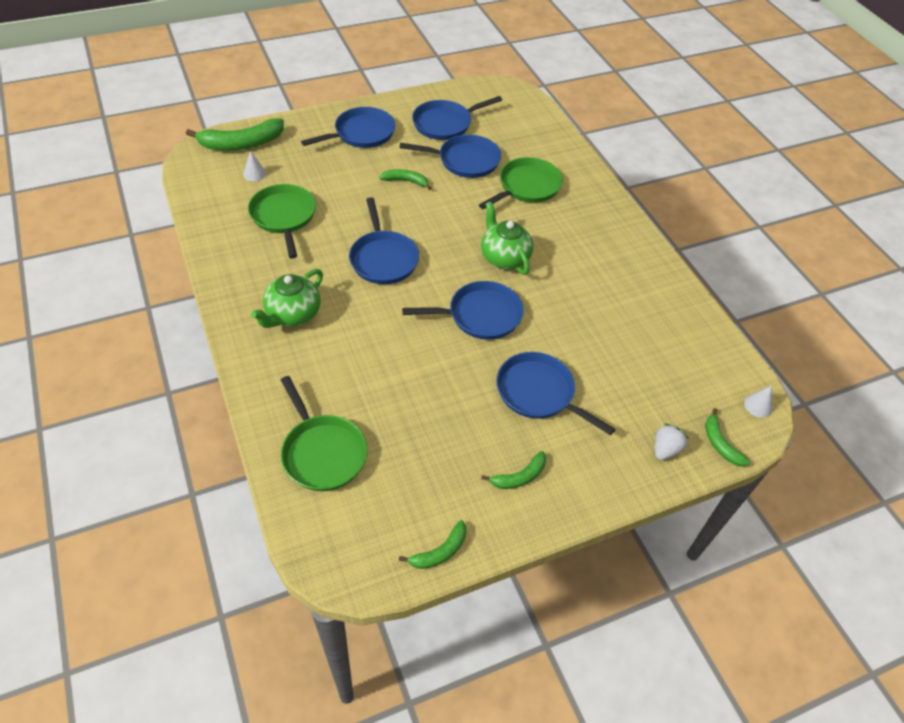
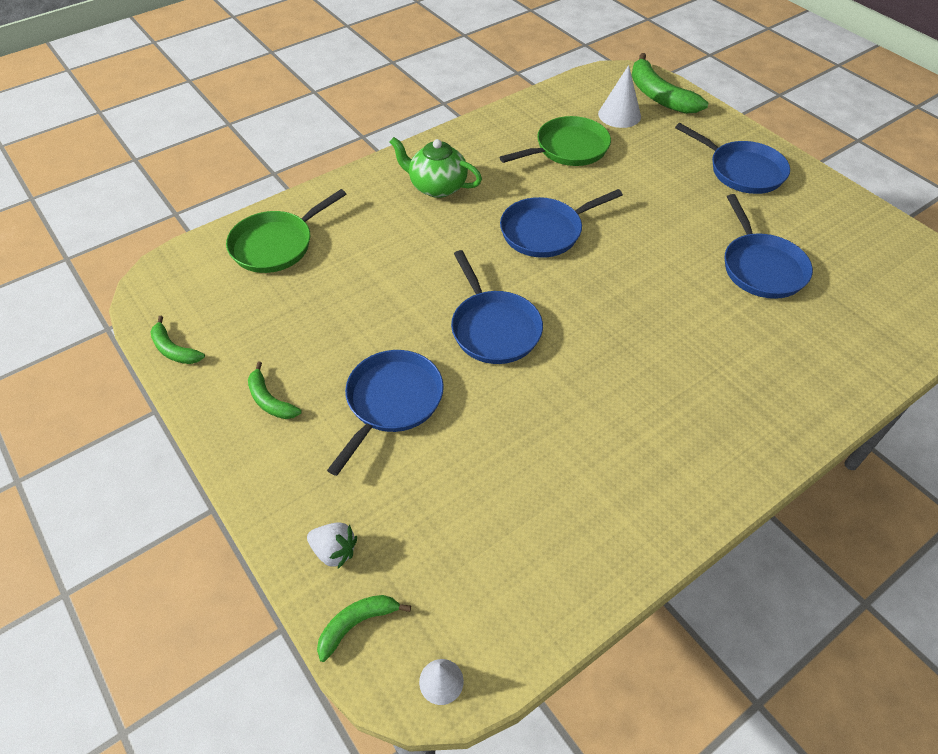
camera: 80 degrees right, 0 degrees up
(254, 174) = (619, 115): white cone -> white cone, size x1.72
(406, 181) = (684, 223): green banana -> none
(445, 124) = (821, 236): blue pan -> none
(504, 257) = (602, 335): green teapot -> none
(526, 187) = (753, 337): green pan -> none

